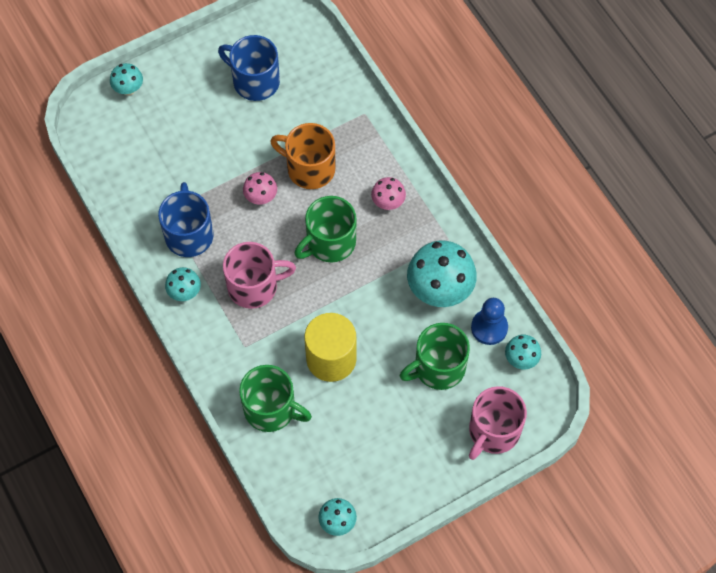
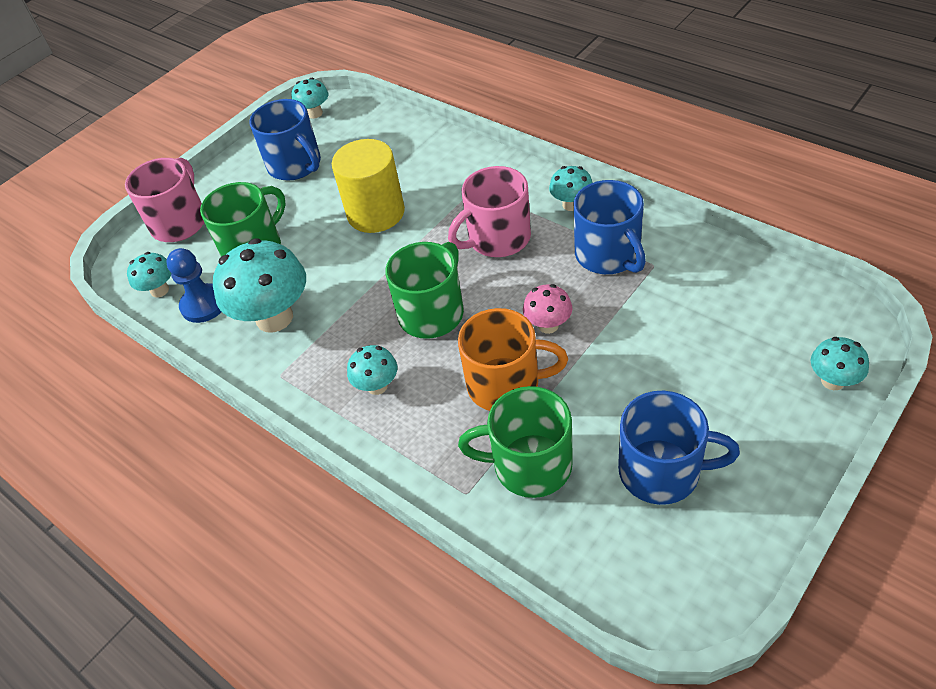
camera: 165 degrees right, 15 degrees down
(271, 409) = (418, 156): green mug -> green mug (530, 465)
(377, 454) = (295, 165): none -> blue mug
(388, 203) = (377, 386): pink mushroom -> turquoise mushroom

